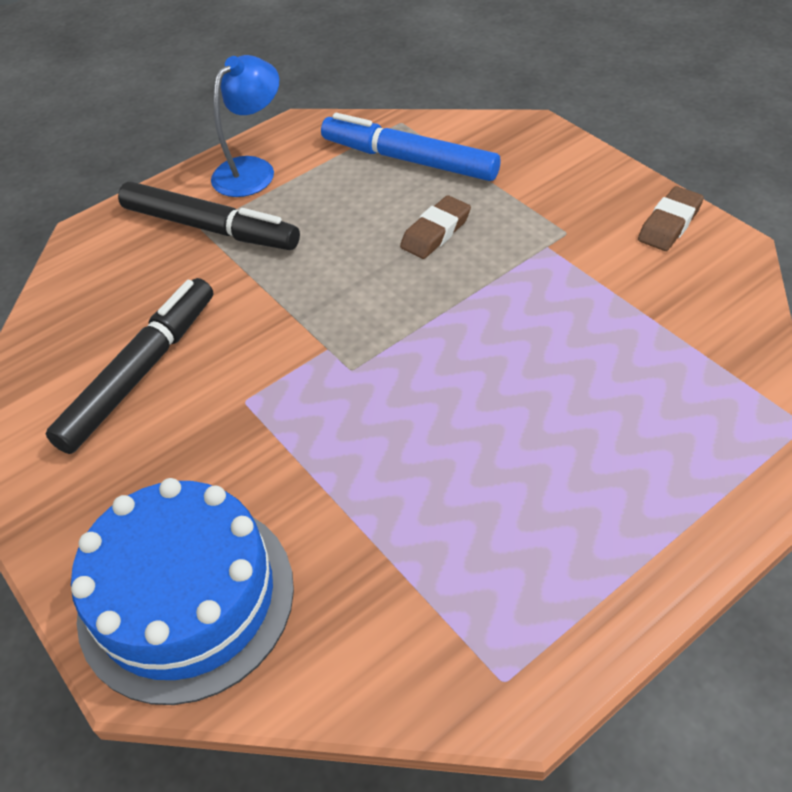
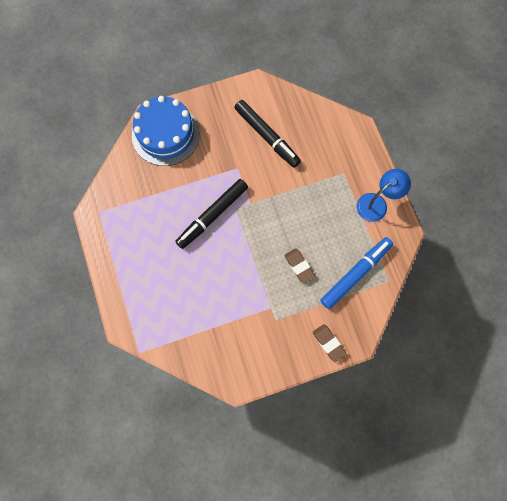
camera: 105 degrees right, 25 degrees up
(210, 228) = (341, 177): black marker -> black marker (212, 215)
(252, 170) = (377, 203): blue lamp -> blue lamp turned 90 degrees counterclockwise
(669, 224) = (261, 366): brown eraser -> brown eraser (328, 343)

